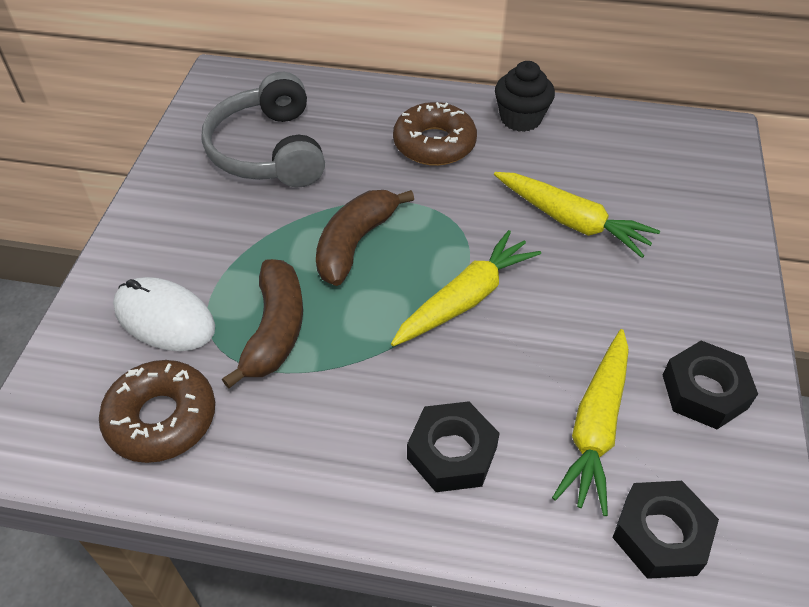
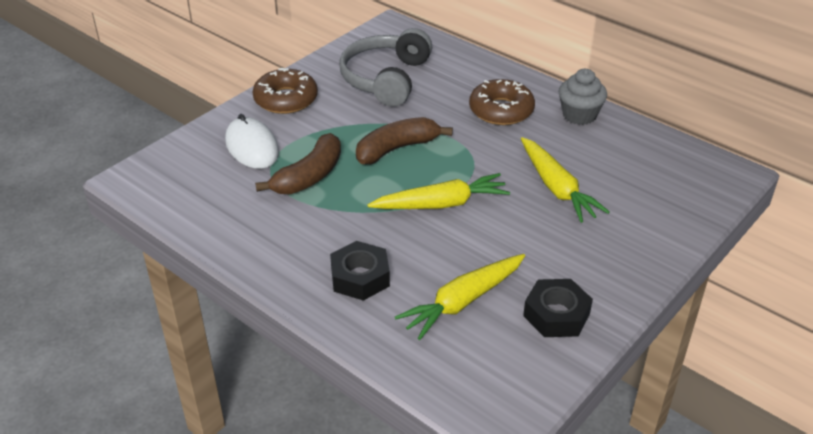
camera: 30 degrees right, 10 degrees down
(161, 418) = (212, 194): brown donut -> brown donut (286, 99)
(520, 119) = (579, 115): black cupcake -> grey cupcake
(660, 535) = (451, 370): black nut -> none

